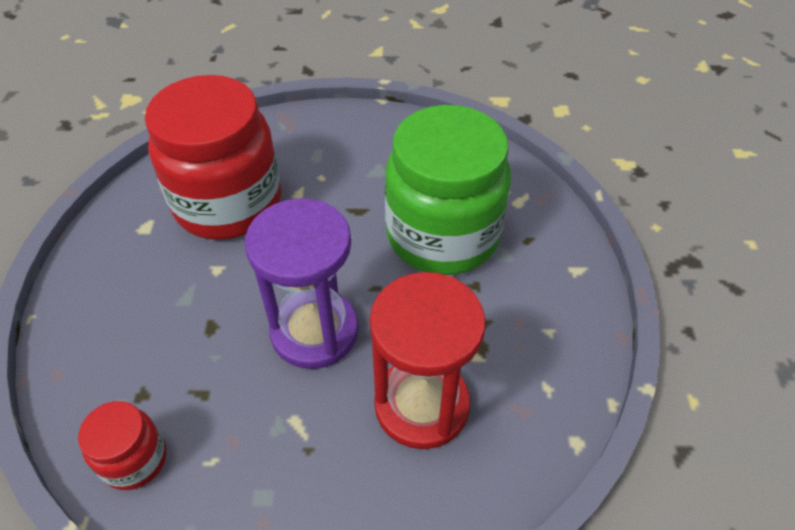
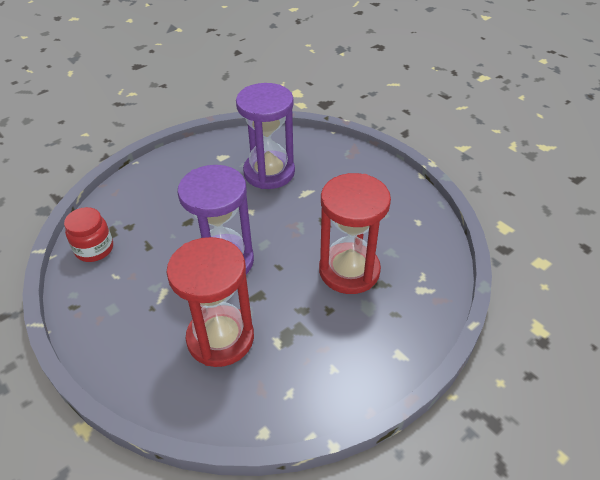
camera: 50 degrees right, 5 degrees down
(228, 203) = (269, 172): red jar -> purple hourglass
(442, 235) = (349, 270): green jar -> red hourglass

